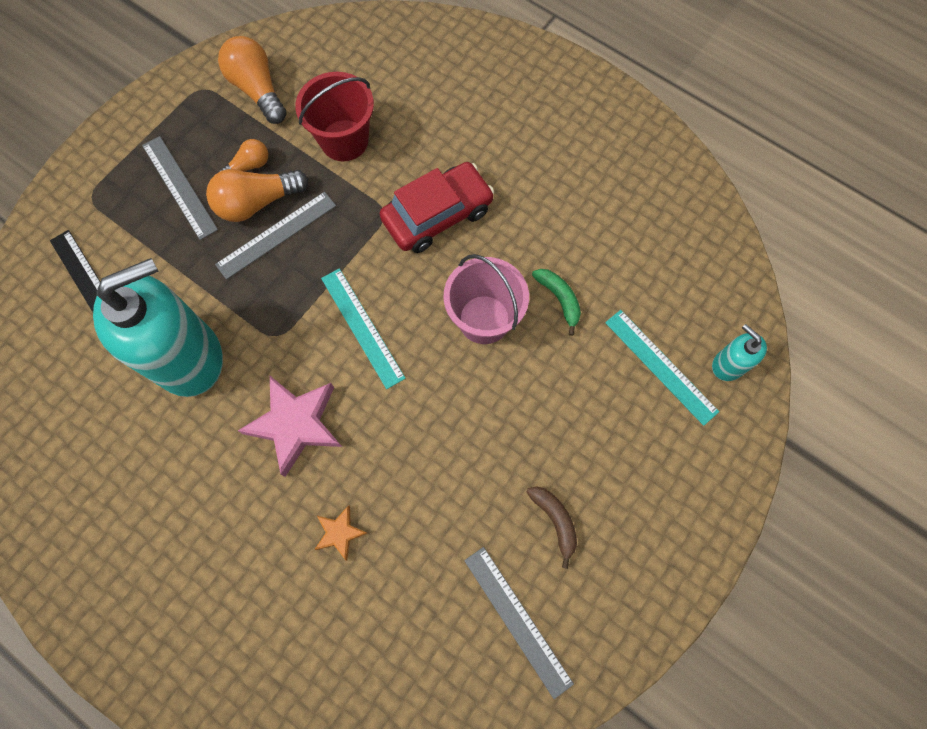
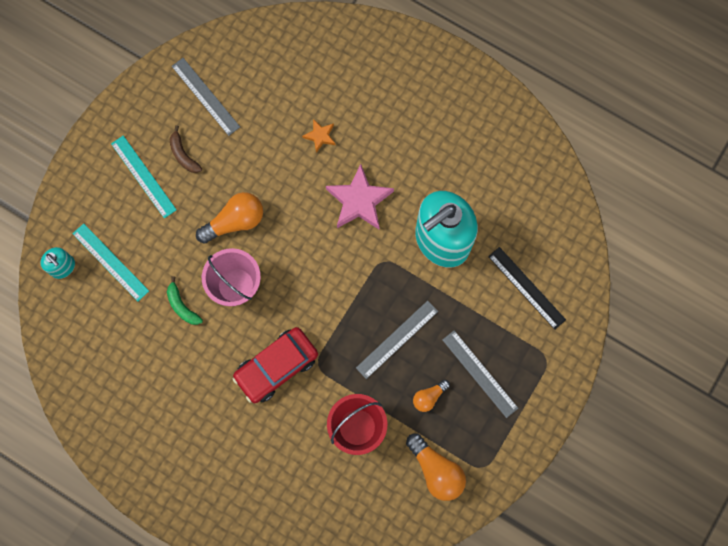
camera: 175 degrees right, 5 degrees up
(257, 203) = (416, 365): orange light bulb -> orange light bulb (235, 221)
(362, 327) = (323, 272): turquoise ruler -> turquoise ruler (143, 176)

